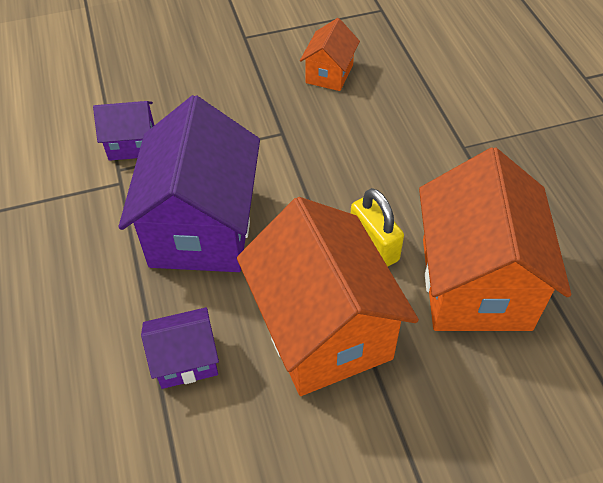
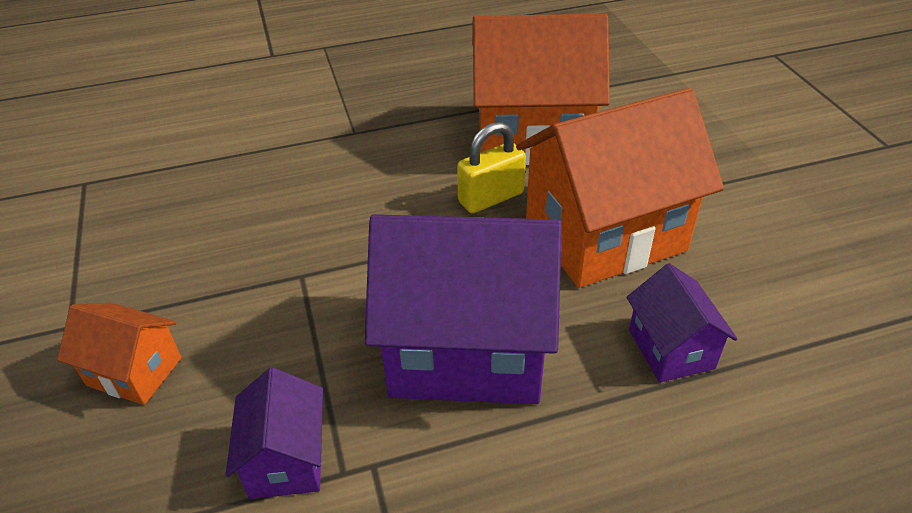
camera: 90 degrees left, 10 degrees down
(329, 74) = (197, 231): orange house -> orange house (134, 371)

